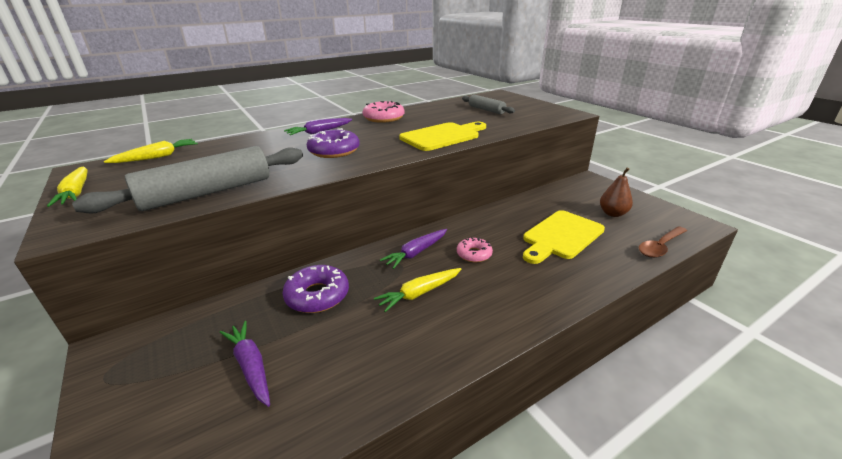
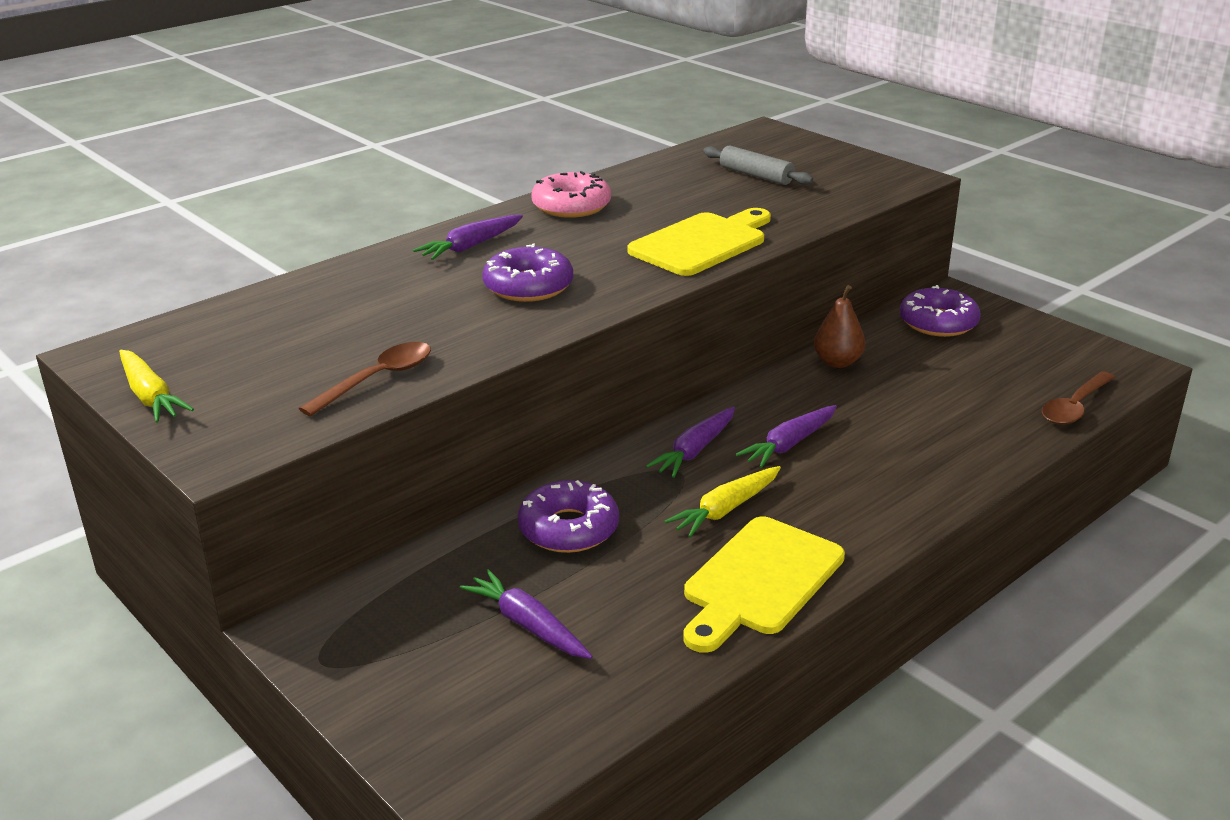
camera: 10 degrees left, 0 degrees up
(157, 157) = (214, 320): yellow carrot -> none
(207, 193) = (377, 379): grey rolling pin -> brown spoon
(474, 254) = (789, 444): pink donut -> purple carrot
(561, 236) = (920, 403): yellow cutting board -> yellow cutting board (759, 581)
(579, 192) = (938, 322): none -> purple donut
(613, 213) = (999, 357): brown pear -> brown pear (837, 362)

